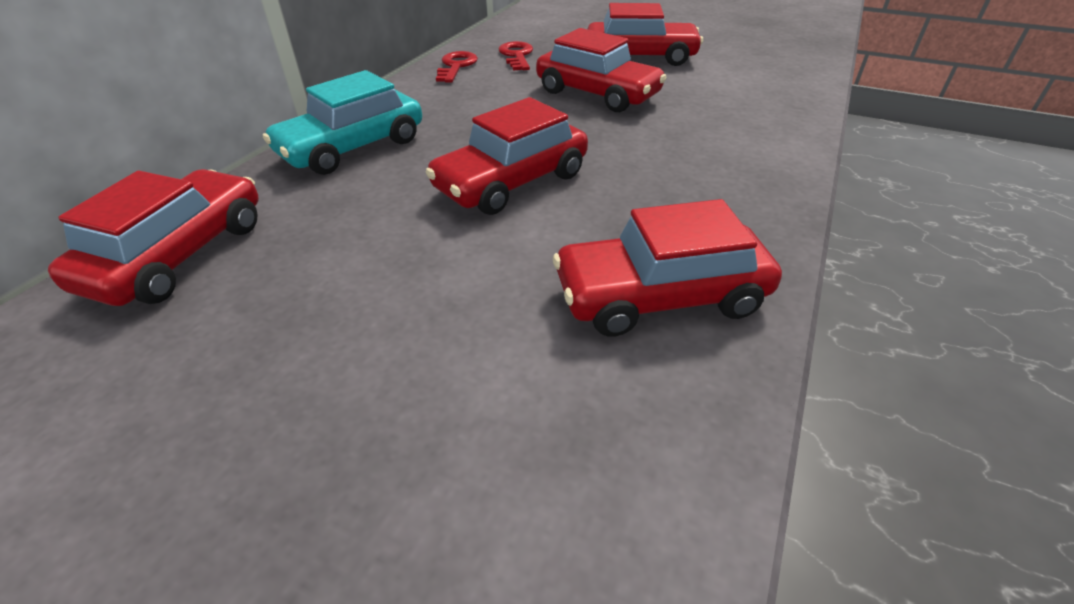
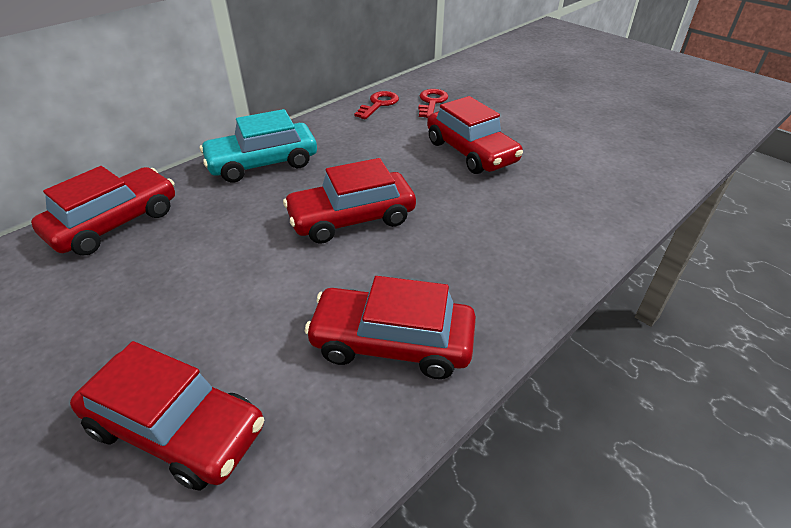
camera: 20 degrees right, 0 degrees up
(640, 57) = (533, 122): red car -> red car (176, 428)

